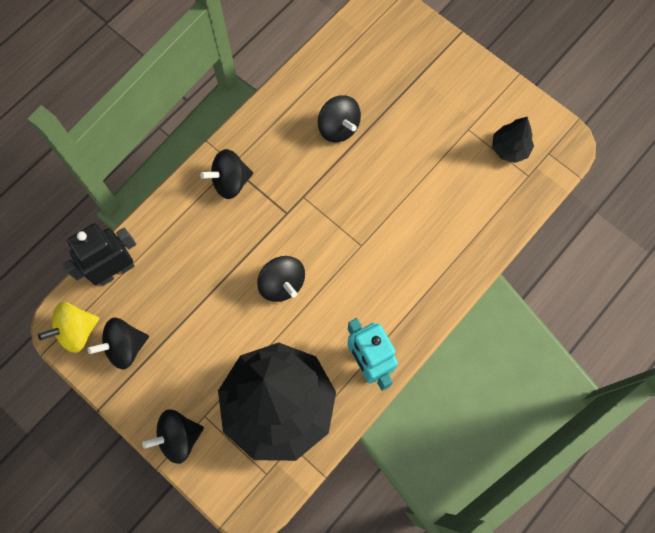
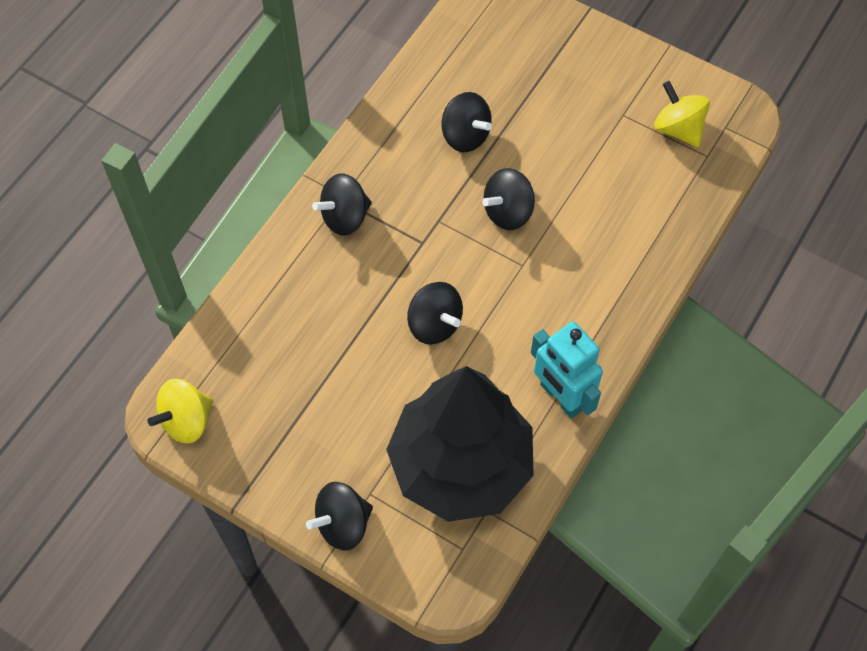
camera: 10 degrees left, 10 degrees down
(115, 270) = (221, 342): black robot -> none
(125, 347) = (252, 429): black spinning top -> black spinning top (508, 212)
(509, 148) = (678, 129): black tree -> yellow spinning top

